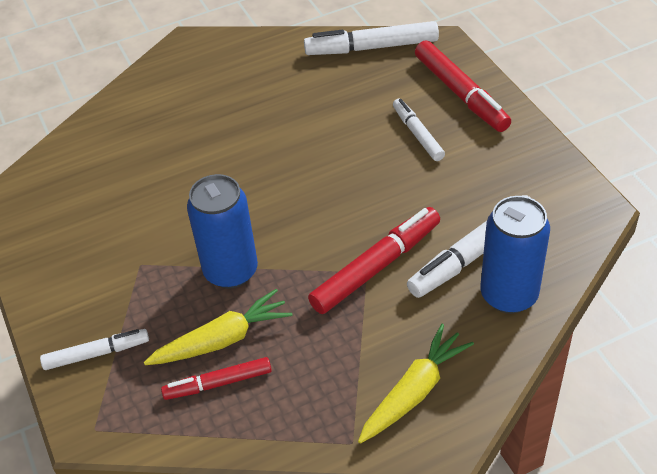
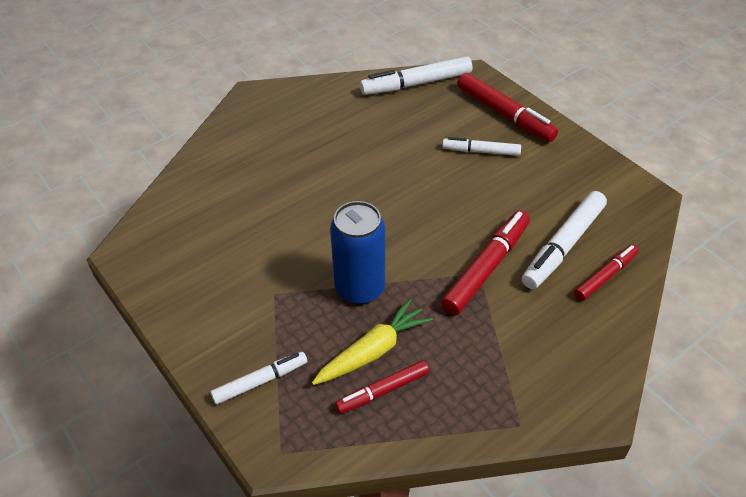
camera: 15 degrees left, 0 degrees up
(414, 391) = (557, 370): yellow carrot -> none
(417, 134) = (481, 151): white marker -> white marker turned 45 degrees counterclockwise
(508, 295) = (605, 276): blue can -> red marker

